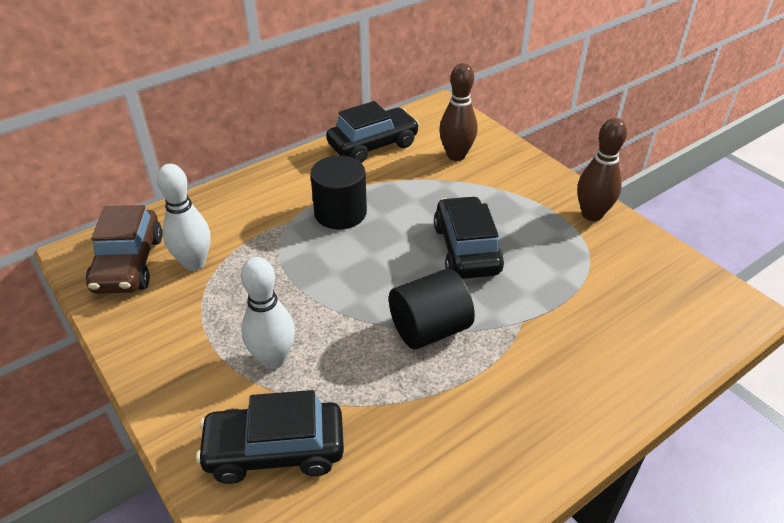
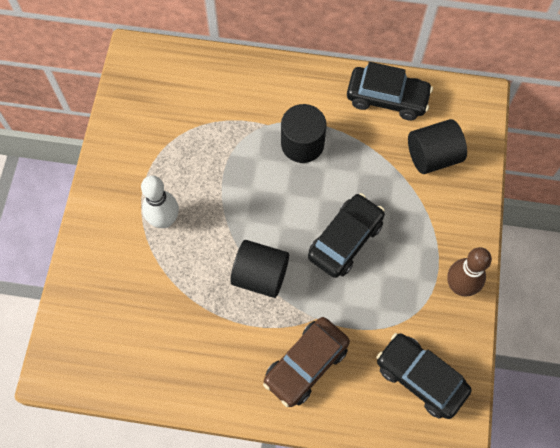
camera: 45 degrees right, 25 degrees up
(129, 264) = (151, 84): brown car -> brown car (306, 365)
(194, 263) = (185, 113): white bowling pin -> none
(275, 450) = (116, 275): black car -> black car (420, 378)
(456, 155) = (433, 156): brown bowling pin -> black cylinder

